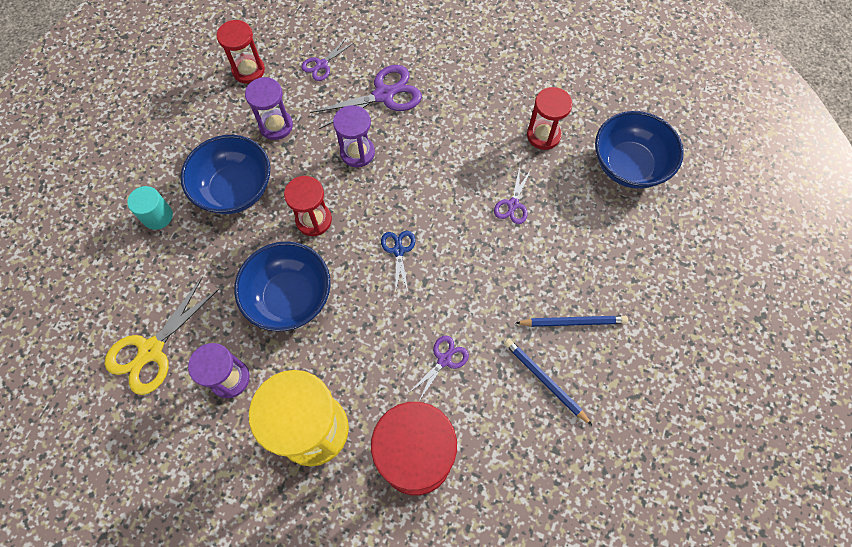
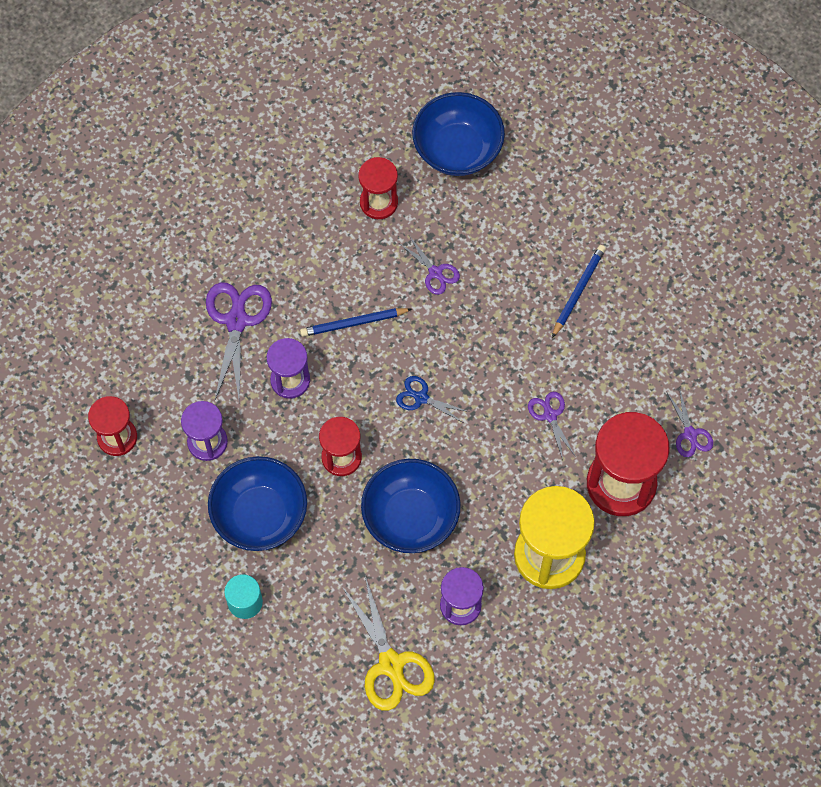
camera: 60 degrees left, 0 degrees up
(322, 65) = (158, 361): purple scissors -> purple scissors (690, 434)
(544, 380) = (616, 344): blue pencil -> blue pencil (353, 323)

